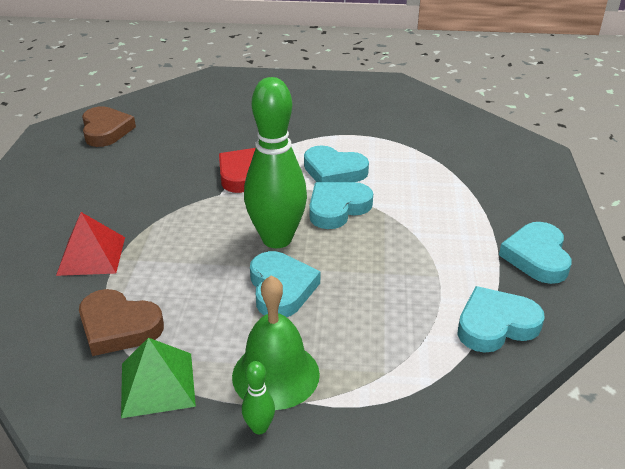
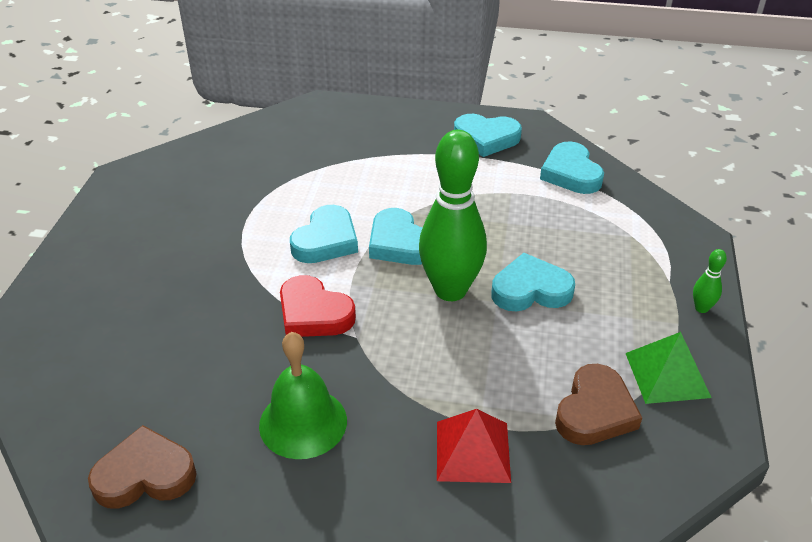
camera: 85 degrees left, 5 degrees up
(275, 374) = (643, 297): green bell -> green bell (303, 422)

